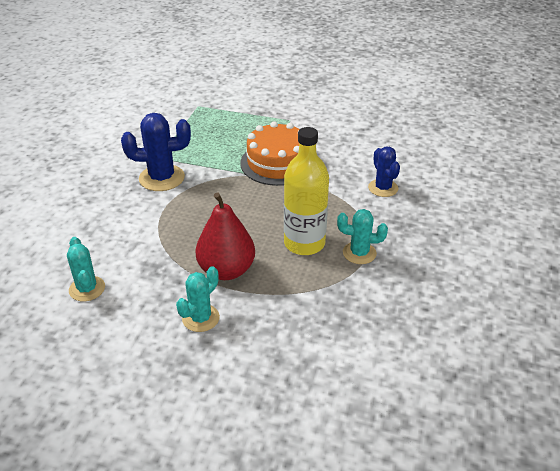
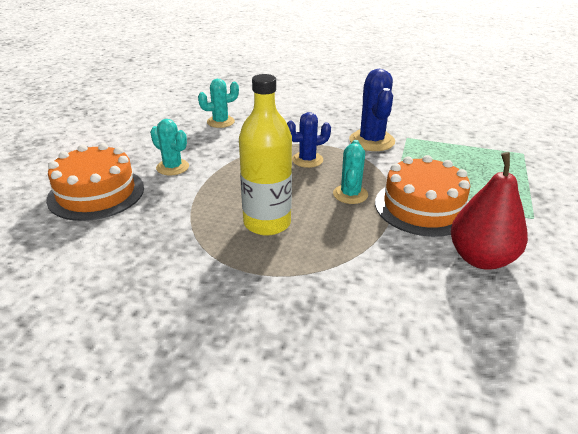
camera: 90 degrees right, 5 degrees down
(226, 270) = (231, 177): red pear -> red pear (481, 258)
(254, 375) = (96, 193): none -> orange cake
(359, 253) = (246, 263): turquoise cactus -> turquoise cactus (350, 194)
(383, 188) = (389, 297): blue cactus -> blue cactus (307, 160)

